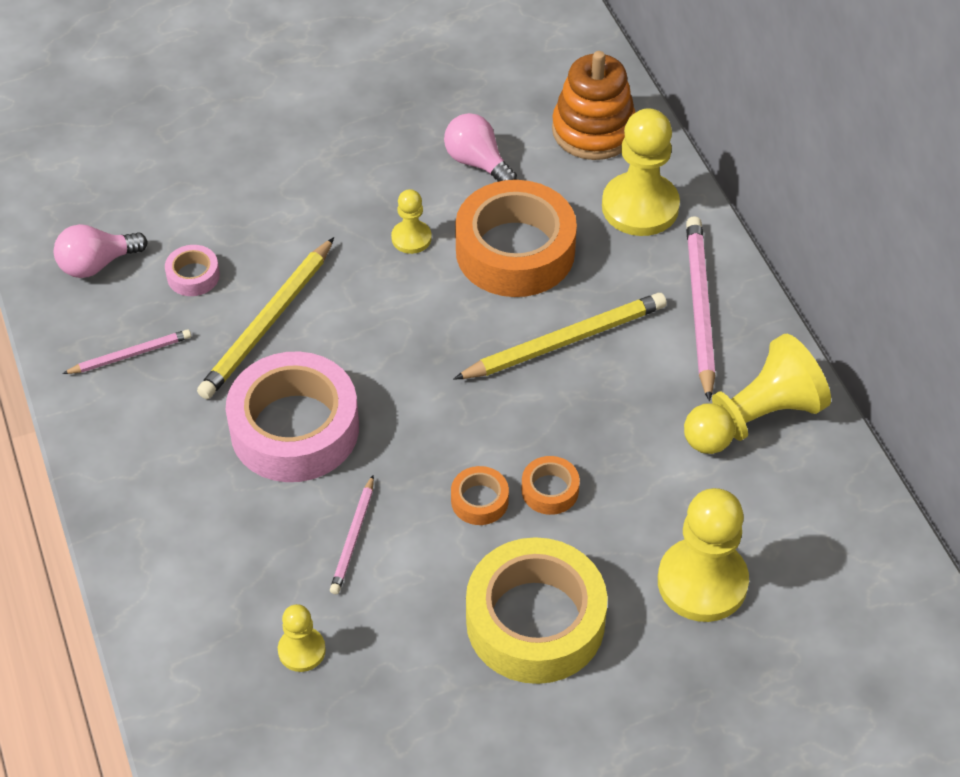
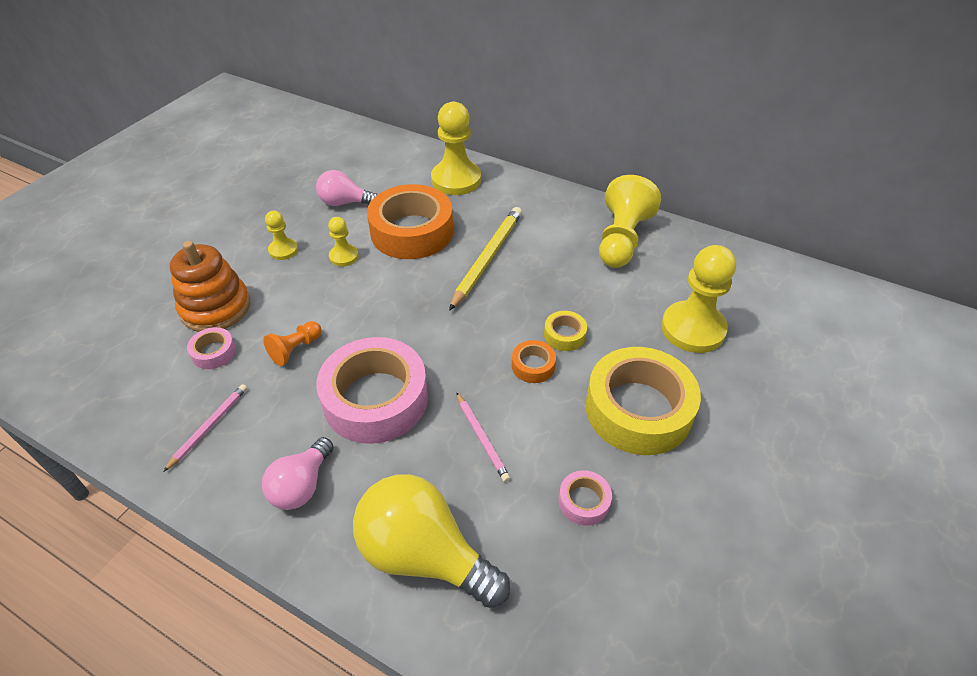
camera: 40 degrees left, 5 degrees down
(97, 264) = (129, 385): pink light bulb -> pink light bulb (302, 485)
(204, 603) = (424, 555): none -> yellow light bulb
(268, 322) = (295, 349): yellow pencil -> orange pawn
(301, 650) = (524, 534): yellow pawn -> yellow pawn (283, 250)
(384, 663) = (584, 501): none -> pink tape
(550, 490) = (564, 335): orange tape -> yellow tape
(593, 130) = (394, 160): orange stacking toy -> orange stacking toy (215, 308)
(699, 308) = (537, 207): pink pencil -> none

